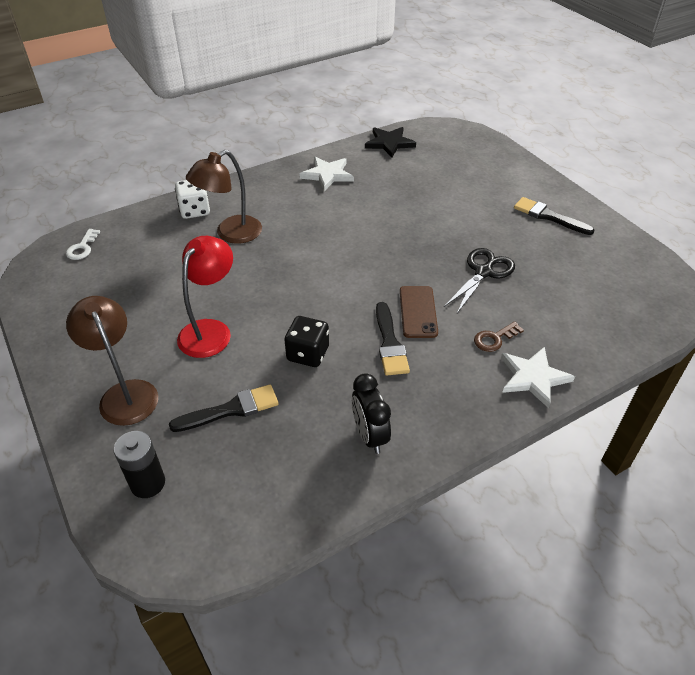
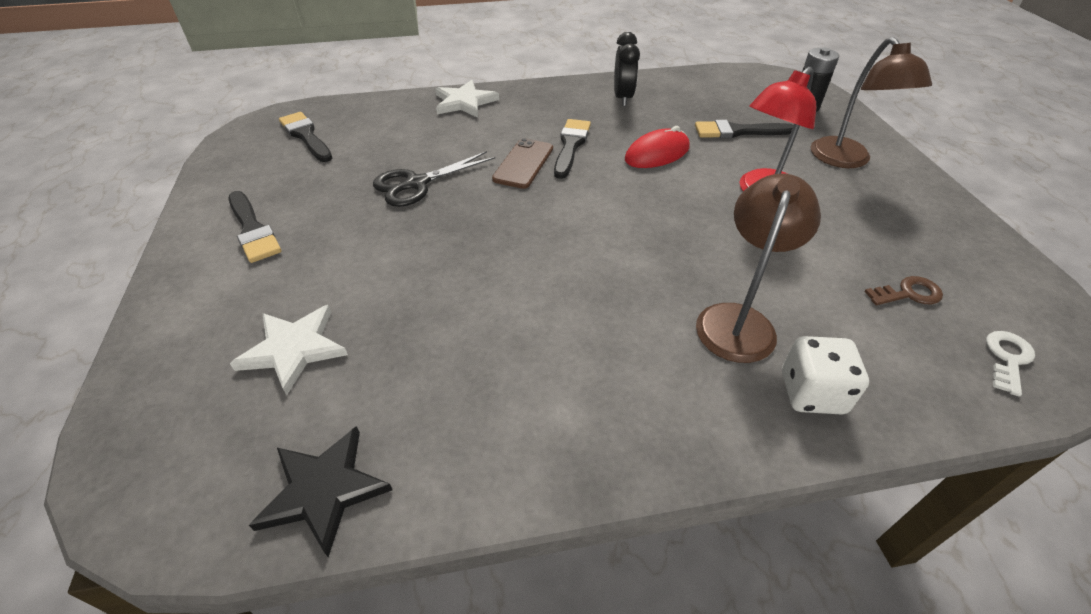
camera: 160 degrees left, 0 degrees up
(231, 234) = (738, 320): brown lamp -> brown lamp turned 45 degrees counterclockwise
(308, 354) = (657, 154): black dice -> red mouse
(327, 175) = (522, 418): white star -> white star (294, 349)
(494, 339) = (469, 129): brown key -> brown key (908, 293)
(621, 294) = (306, 136): none -> black brush

